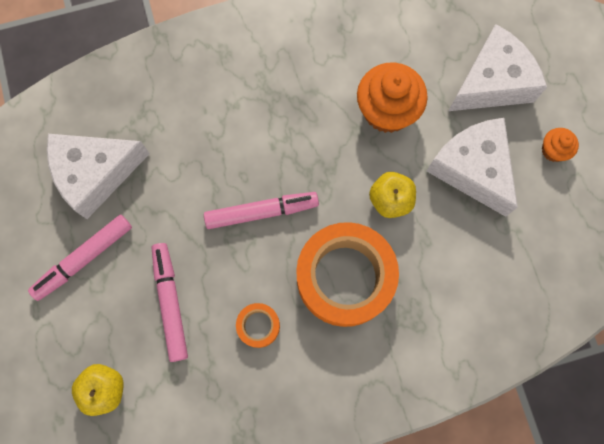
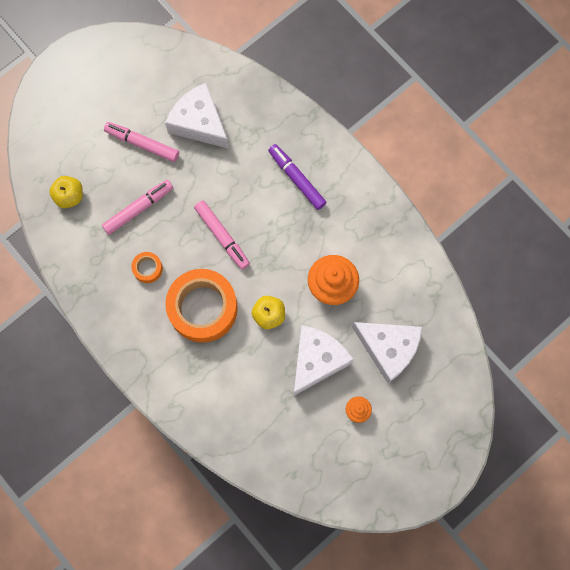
camera: 65 degrees right, 0 degrees up
(232, 91) = (296, 179): none -> purple marker

